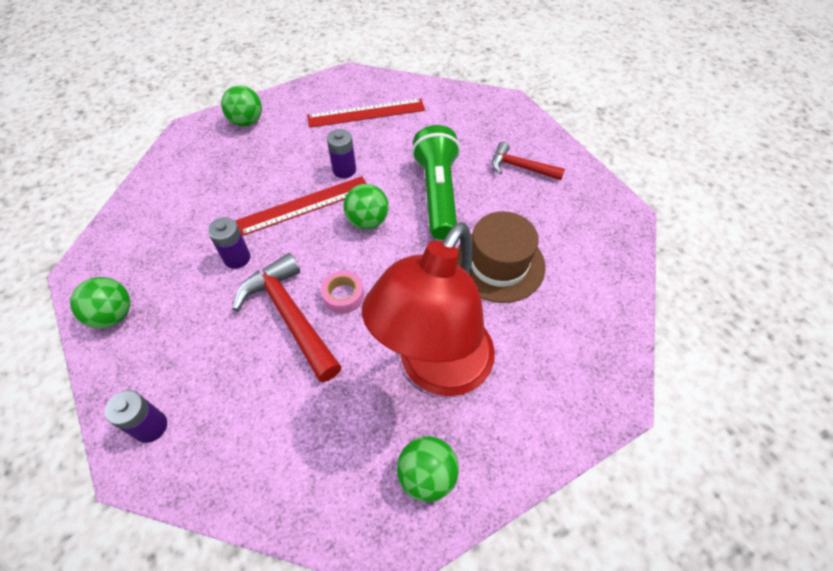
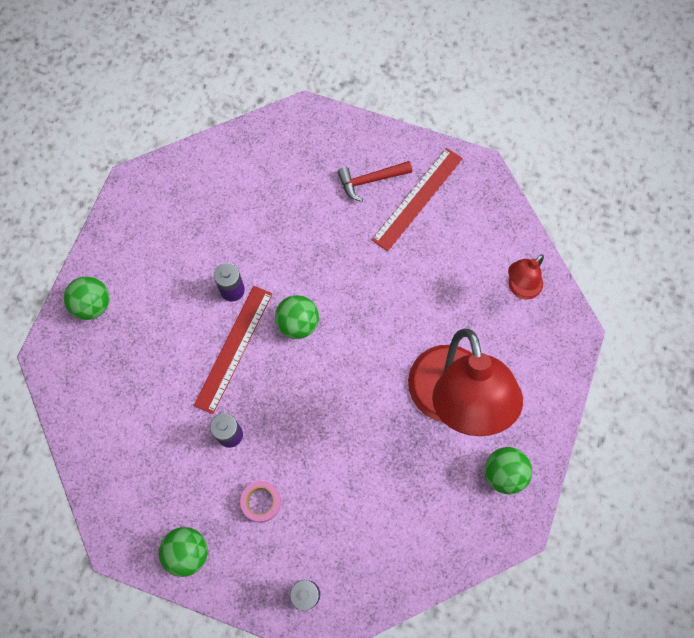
camera: 40 degrees left, 15 degrees up
(290, 316) = (318, 445): red hammer -> none
(343, 296) = (340, 399): pink tape -> pink tape (261, 502)
(366, 113) = (192, 216): red ruler -> red ruler (417, 199)
(437, 193) = (328, 256): green flashlight -> none
(499, 264) = (425, 286): brown hat -> none
(588, 324) = (520, 288): none -> red lamp

